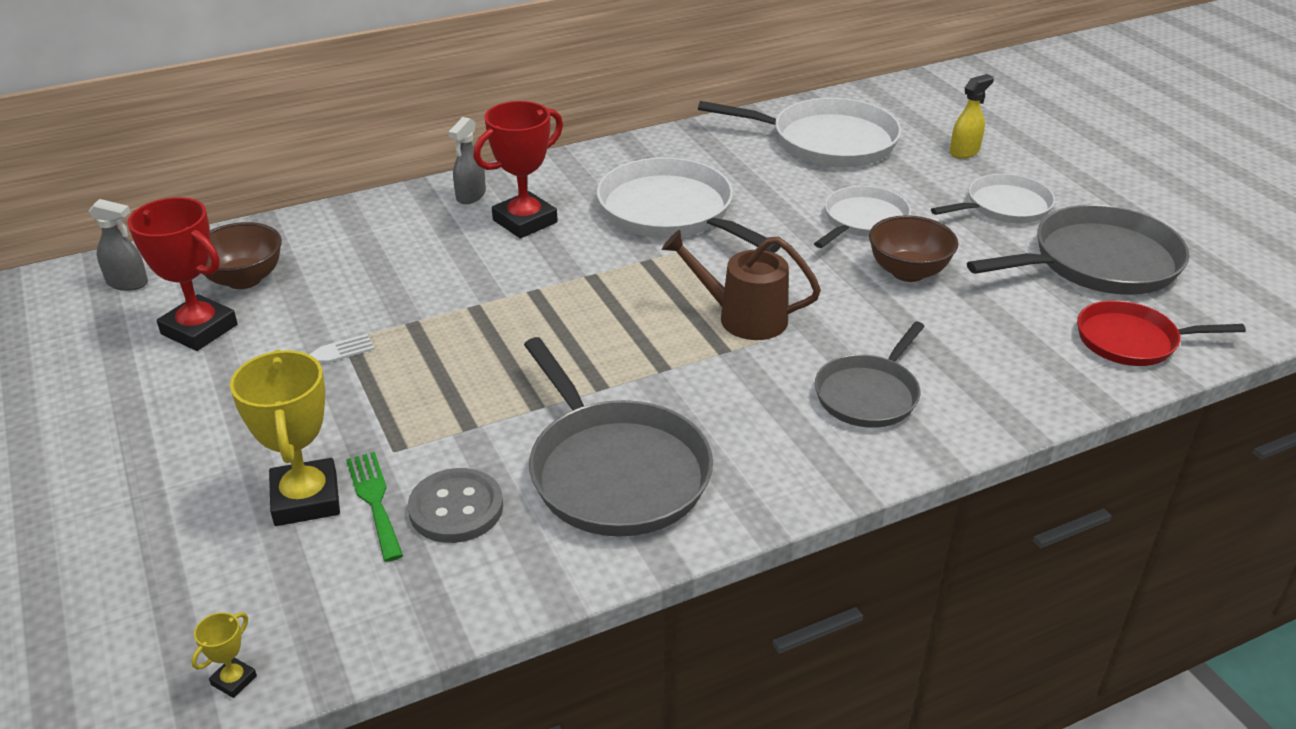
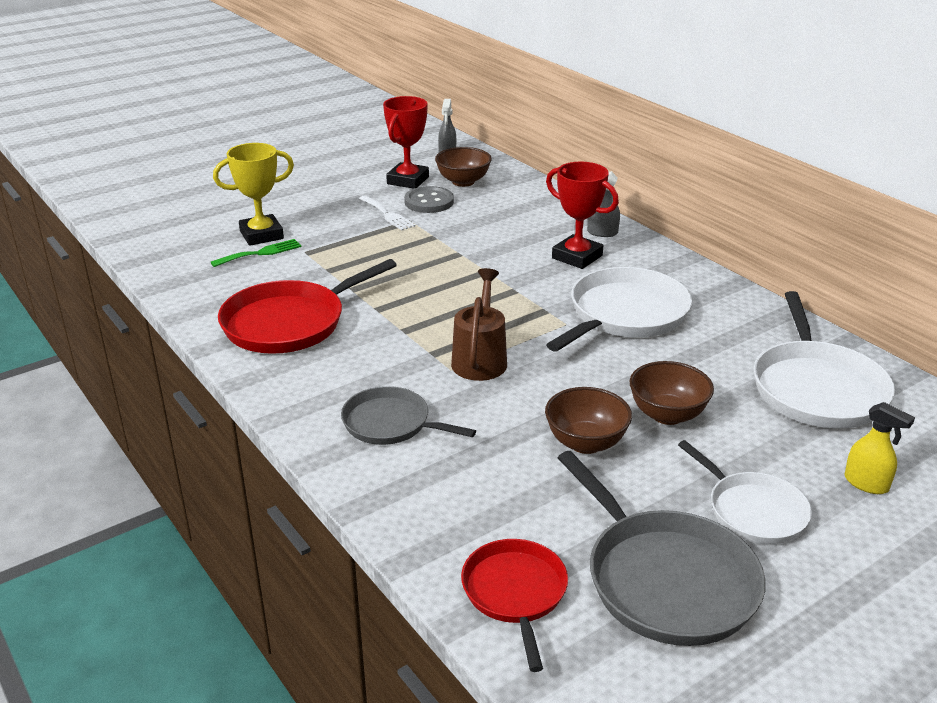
camera: 80 degrees right, 5 degrees down
(234, 680) = (134, 241): yellow trophy -> none
(456, 508) = (254, 277): grey button -> grey button (429, 202)
(615, 472) = (289, 323): grey pan -> red pan
(863, 220) = (667, 415): white pan -> brown bowl

